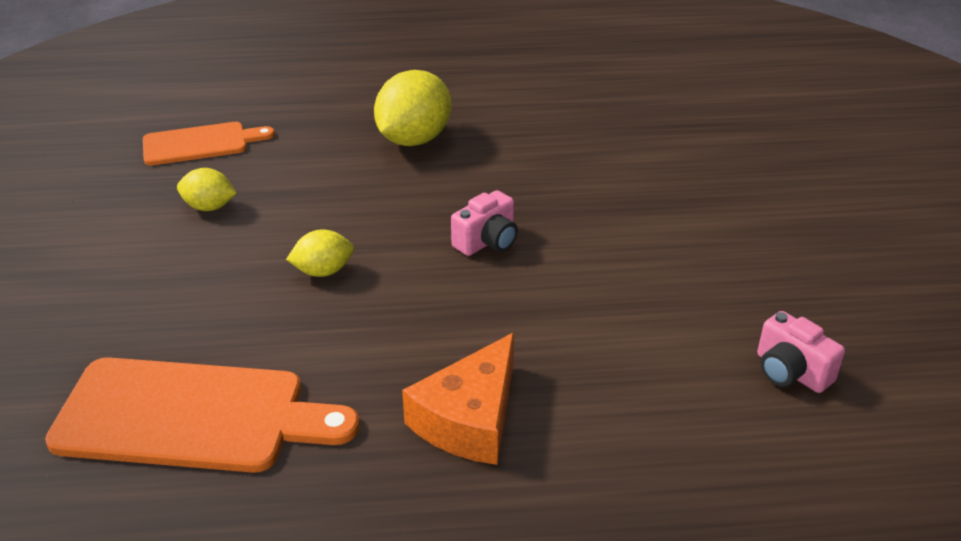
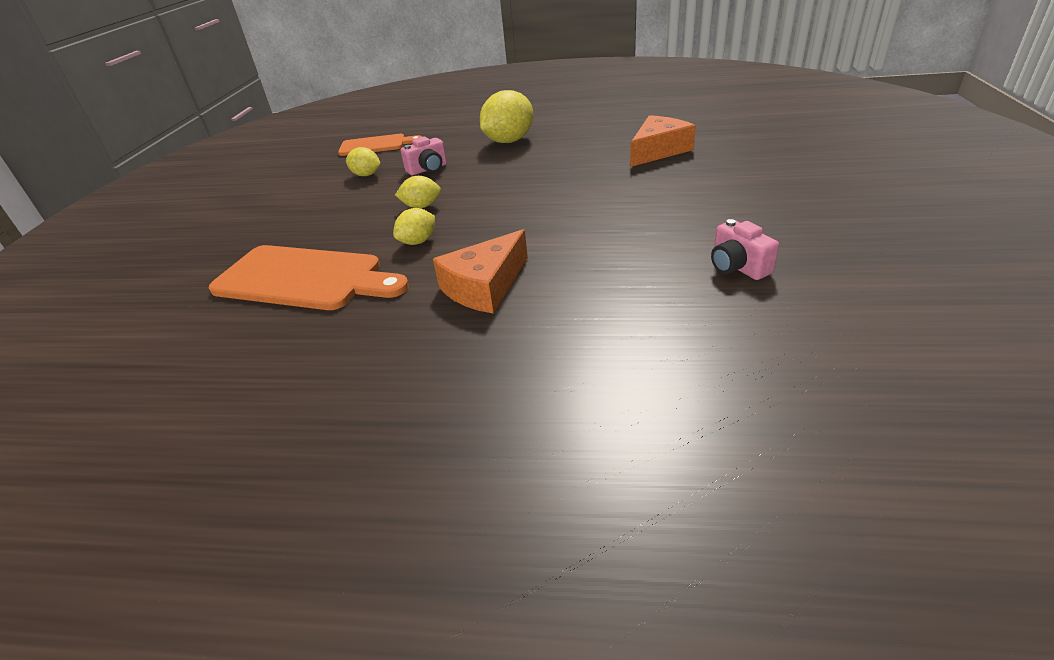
camera: 15 degrees right, 0 degrees up
(343, 340) = (418, 242): none -> yellow lemon
(487, 241) = (536, 191): pink camera -> pink camera (428, 169)
(637, 163) = (658, 150): none -> orange cheese

